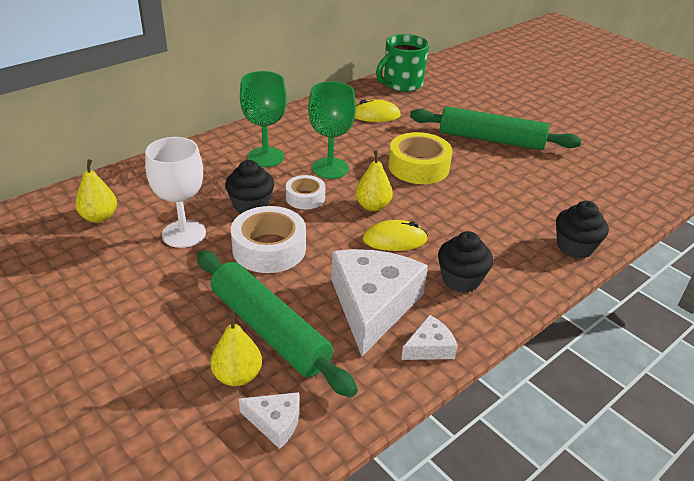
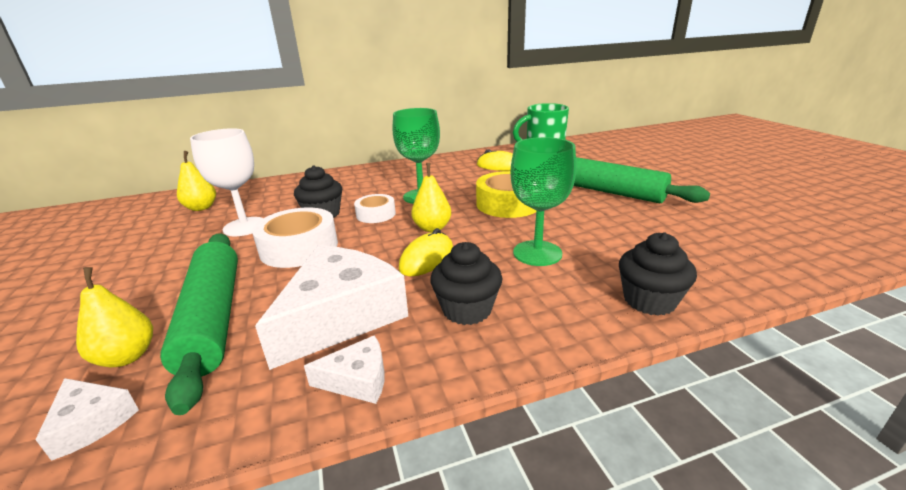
camera: 25 degrees right, 10 degrees down
(265, 157) = (374, 184): green goblet -> green goblet (537, 253)
(394, 240) = (427, 258): yellow mouse -> yellow mouse turned 75 degrees counterclockwise

